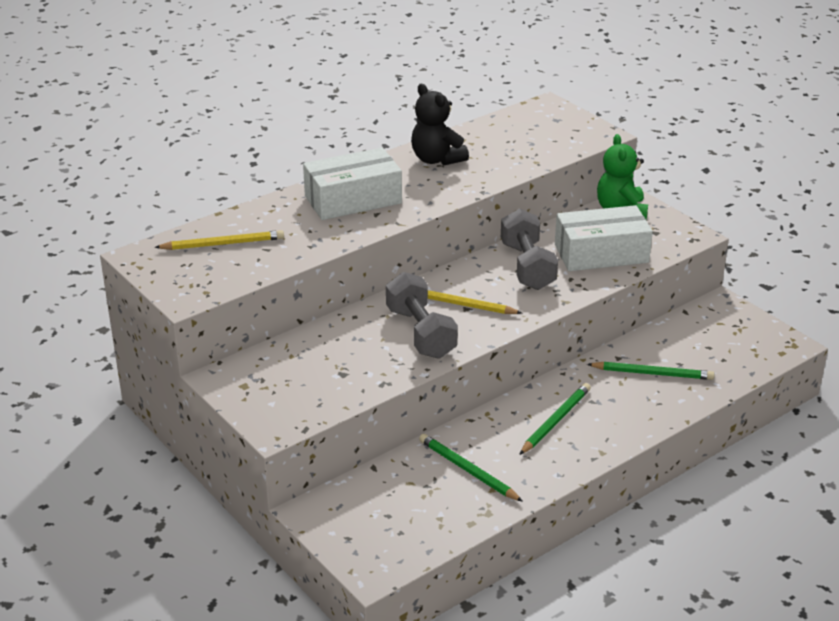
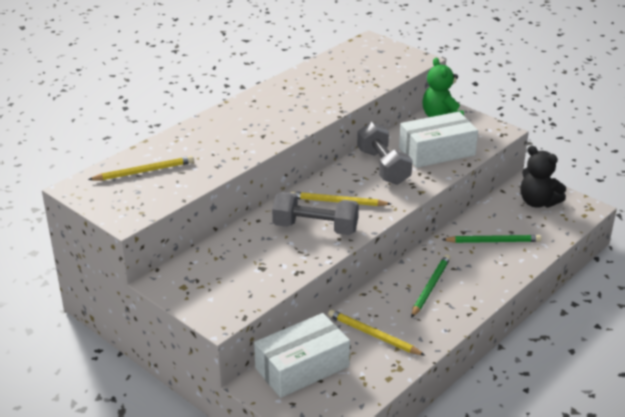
camera: 10 degrees left, 0 degrees up
(353, 199) = (240, 126): white box -> white box (302, 367)
(420, 333) = (315, 228): grey dumbbell -> grey dumbbell turned 45 degrees counterclockwise
(436, 159) = (297, 89): black teddy bear -> black teddy bear (538, 202)
(467, 470) = (373, 335): green pencil -> yellow pencil

